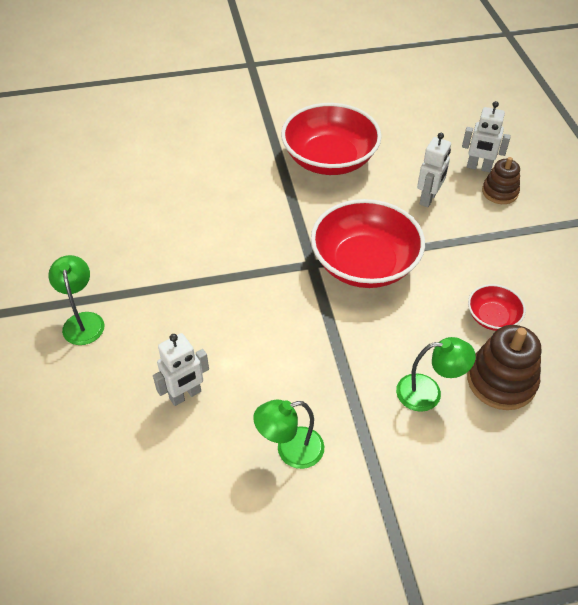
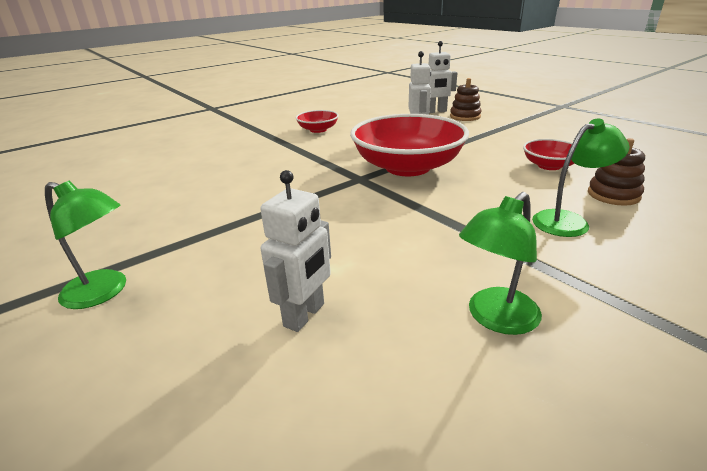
camera: 25 degrees left, 20 degrees down
(83, 321) = (104, 292): green lamp -> green lamp turned 150 degrees clockwise
(329, 159) = (318, 130): red bowl -> red bowl, size x0.48
(501, 381) = (613, 195): brown stacking toy -> brown stacking toy, size x0.64

